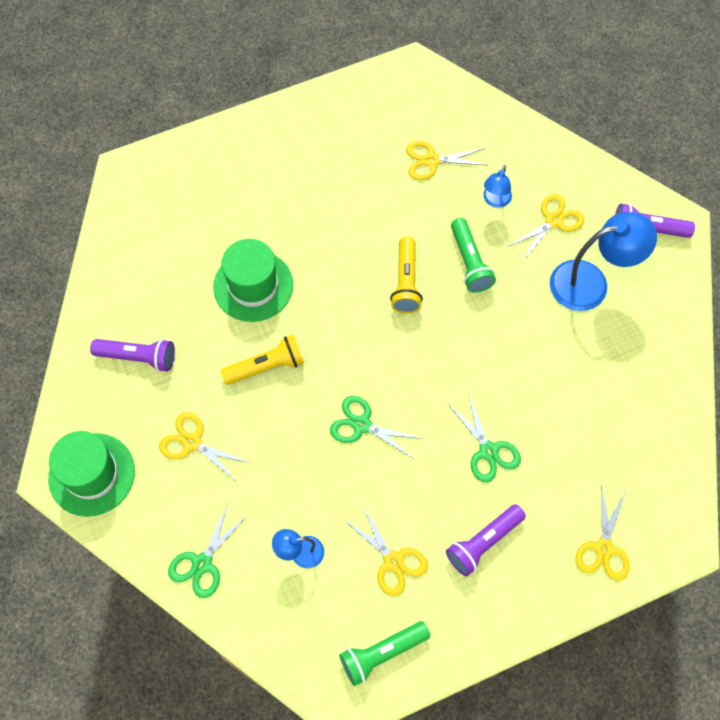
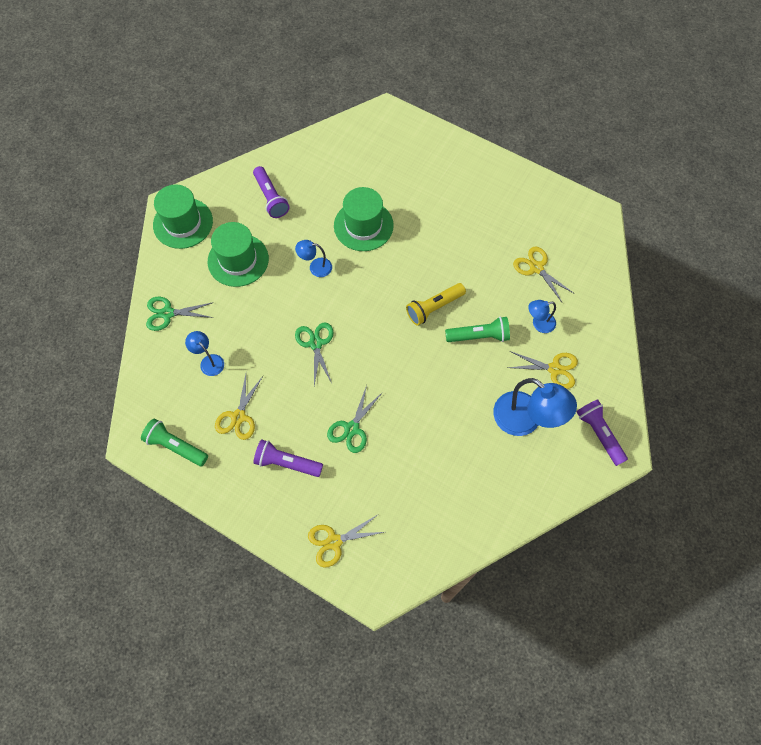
camera: 55 degrees right, 0 degrees up
(192, 442) = (238, 260): yellow scissors -> green hat
(266, 366) = (315, 267): yellow flashlight -> blue lamp
(469, 262) = (479, 336): green flashlight -> green flashlight turned 135 degrees counterclockwise

